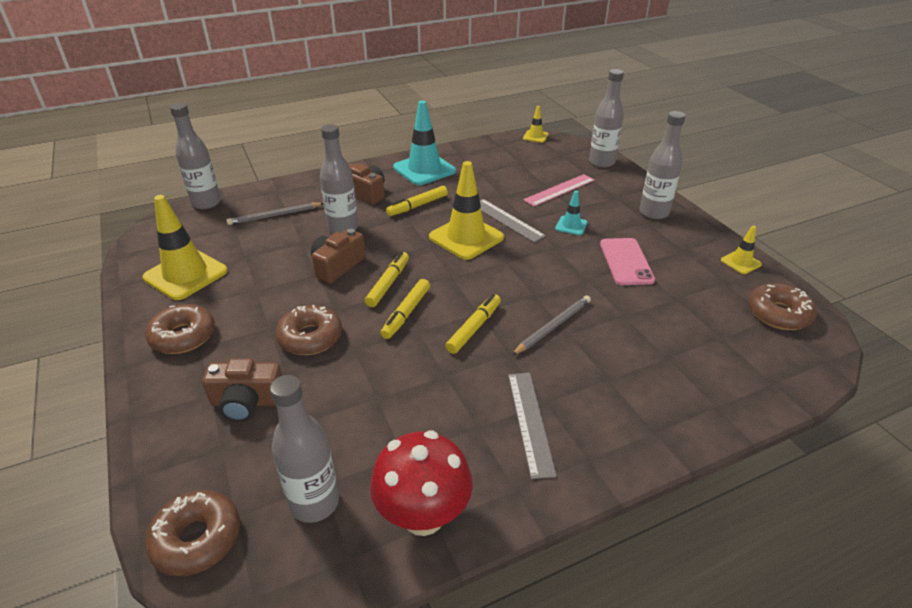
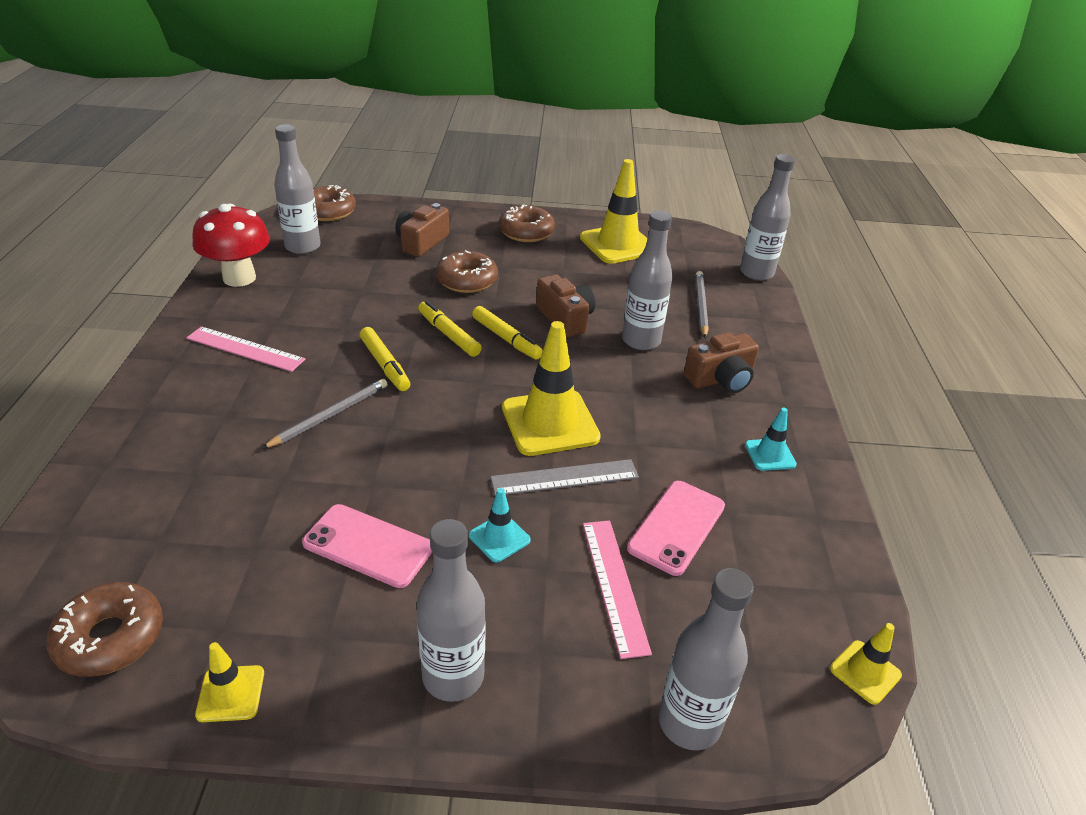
camera: 115 degrees right, 0 degrees up
(417, 206) = (658, 411): yellow marker -> none
(424, 169) = (770, 455): turquoise traffic cone -> turquoise traffic cone, size x0.49
(506, 183) = (676, 527): none -> pink phone
(530, 422) = (245, 349): grey ruler -> pink ruler
(553, 326) = (330, 415): grey pencil -> grey pencil turned 120 degrees counterclockwise

